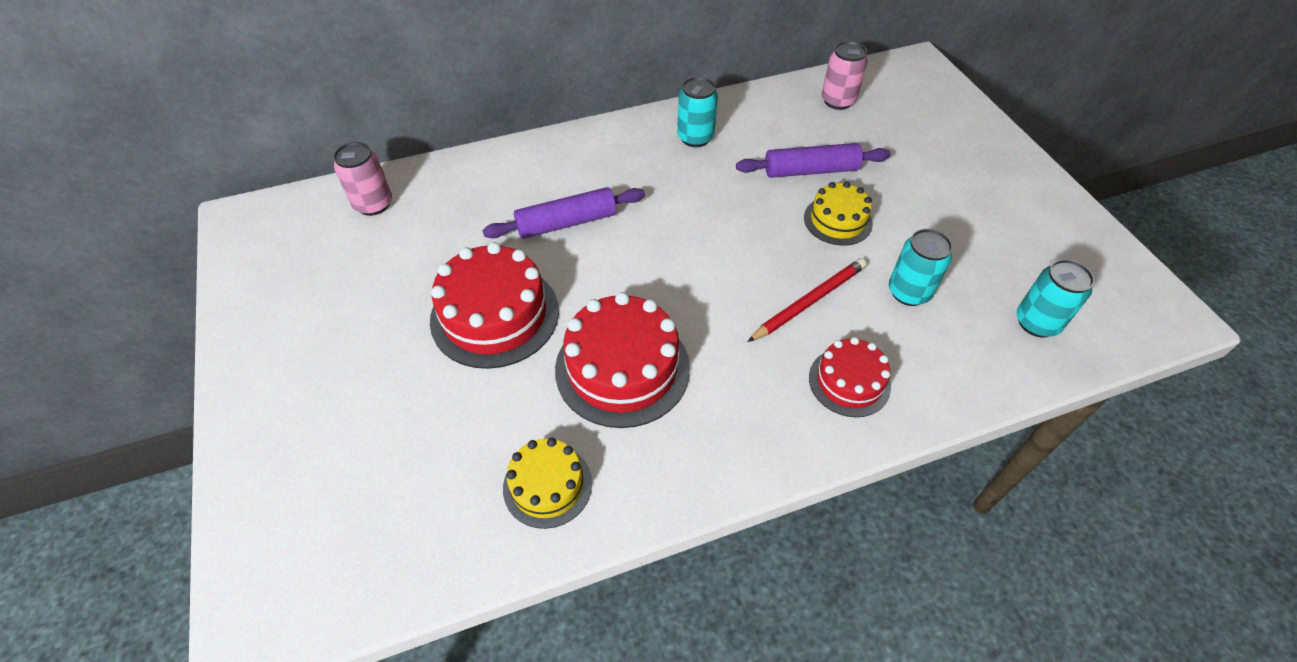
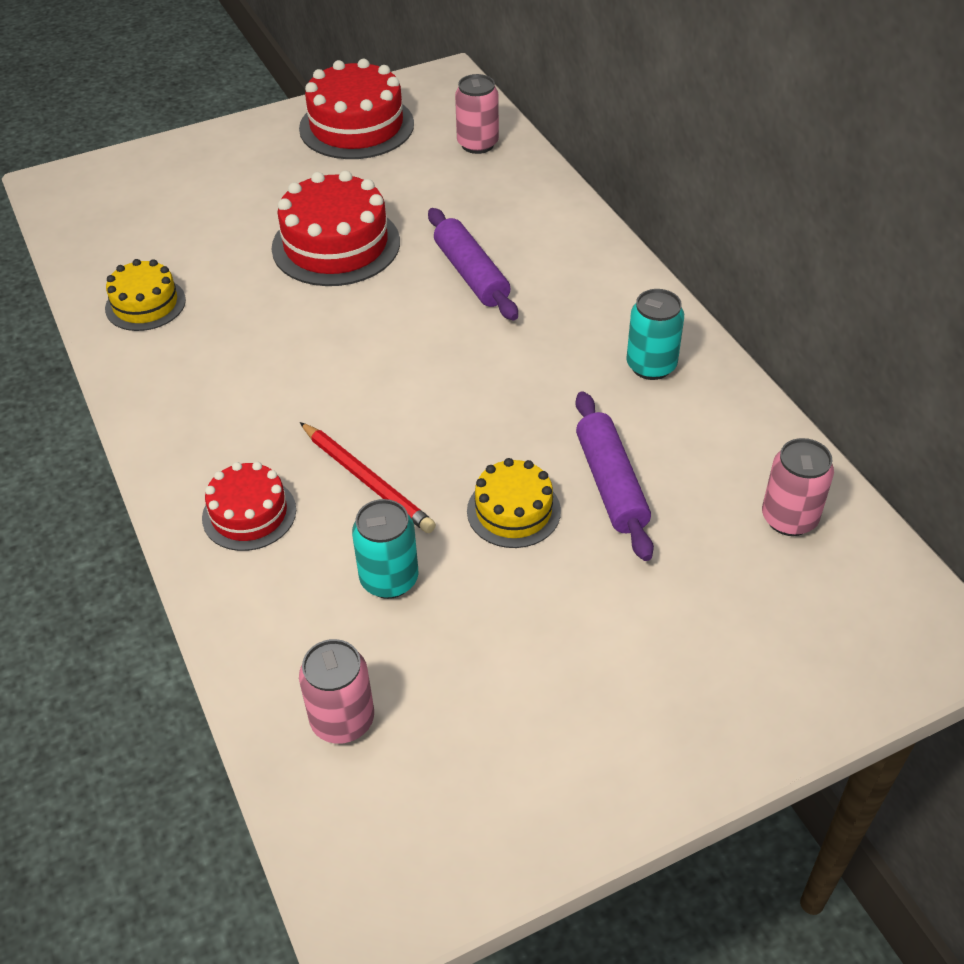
camera: 85 degrees right, 5 degrees down
(622, 368) = (270, 336): red cake -> red cake (356, 126)
(1037, 323) = (342, 720): turquoise can -> pink can

